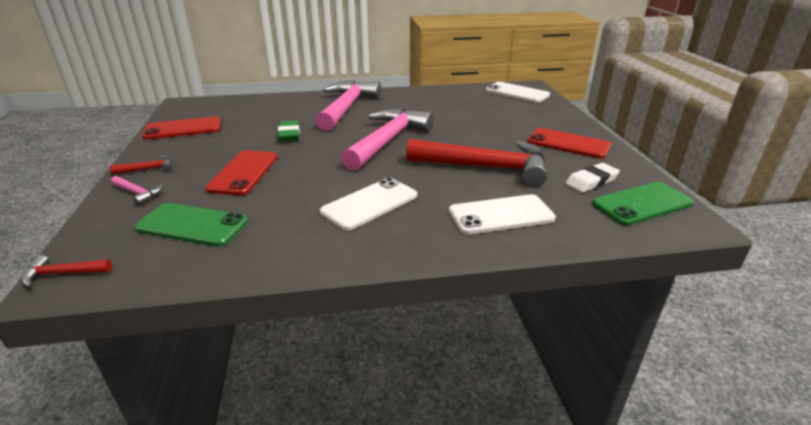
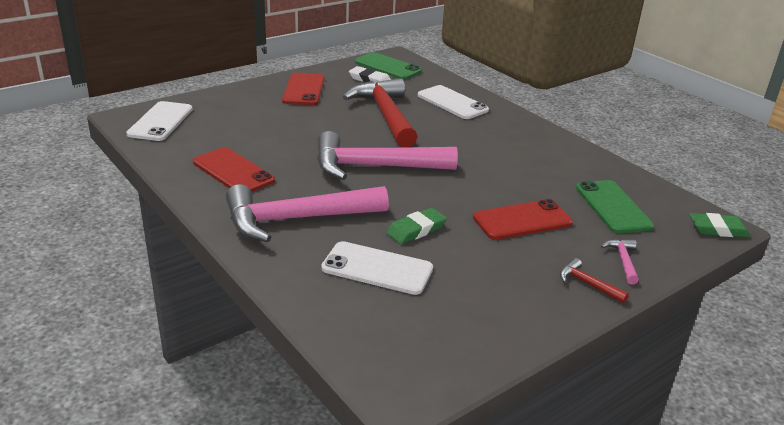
camera: 120 degrees left, 0 degrees up
(63, 274) = (718, 229): red hammer -> green eraser
(183, 129) = (484, 325): red phone -> red phone (233, 171)
(370, 204) = (494, 147): white phone -> white phone (377, 268)

